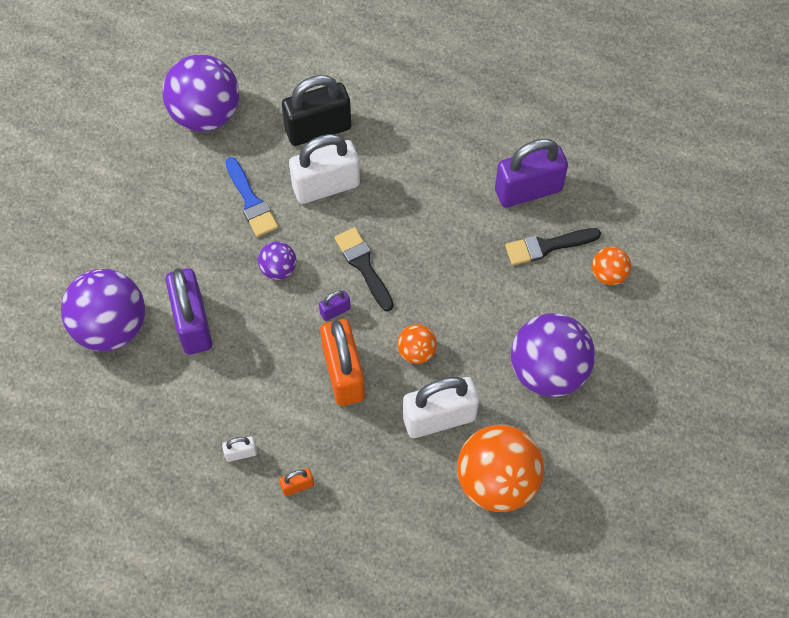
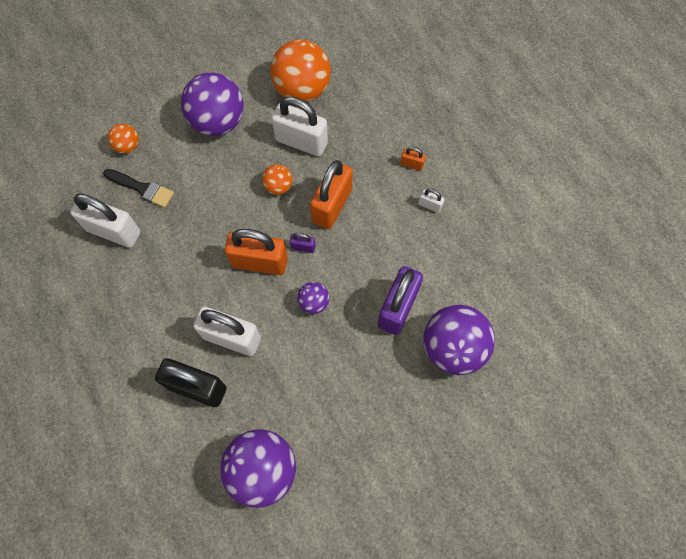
camera: 140 degrees left, 5 degrees up
(251, 201) = (290, 367): blue brush -> none
(363, 266) = (259, 262): black brush -> orange padlock
(528, 190) = (114, 231): purple padlock -> white padlock

